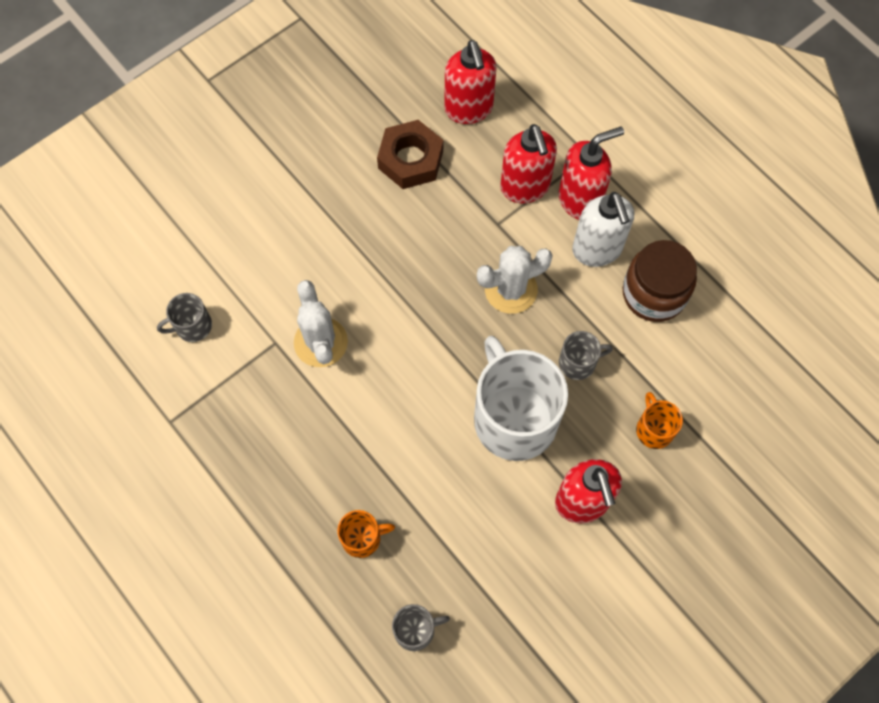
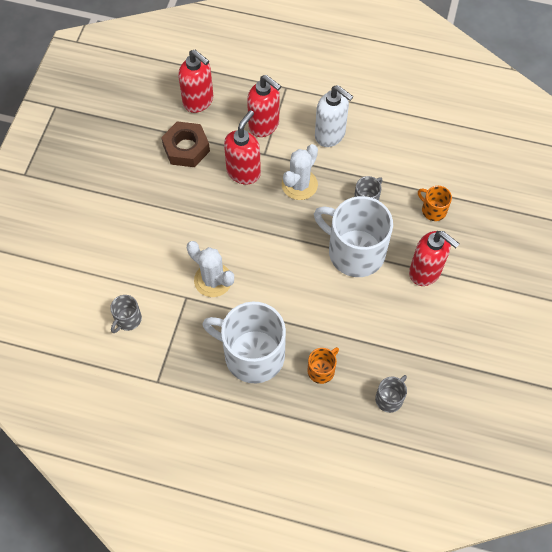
camera: 35 degrees left, 5 degrees down
(298, 463) = (252, 354): none -> white mug
(580, 200) = (300, 114): red soap dispenser -> red soap dispenser (243, 172)
(654, 293) = (378, 139): brown jar -> none

